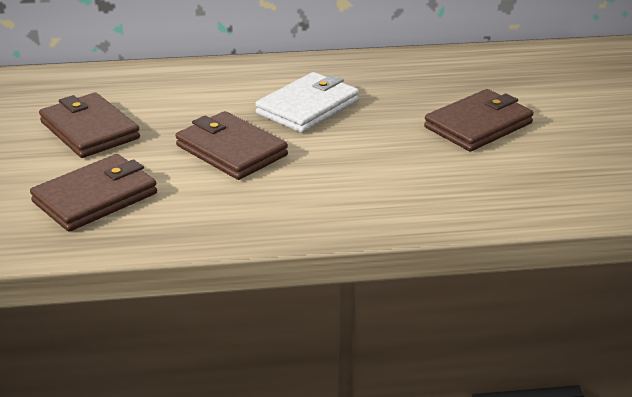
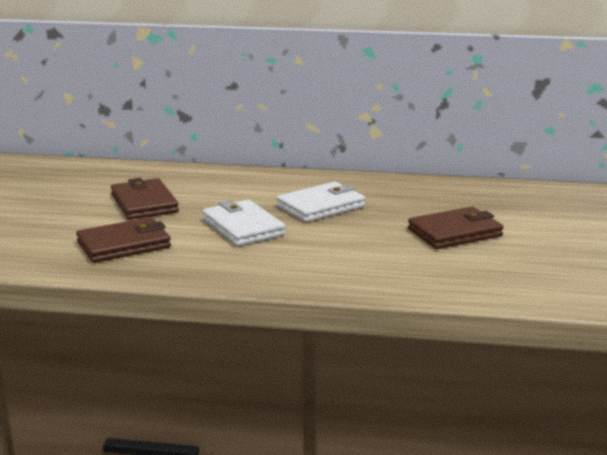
camera: 15 degrees right, 10 degrees down
(231, 150) = (243, 227): brown wallet -> white wallet

